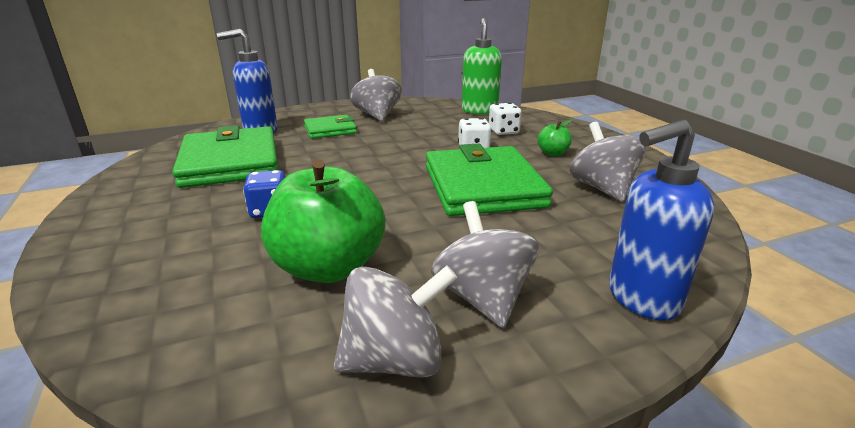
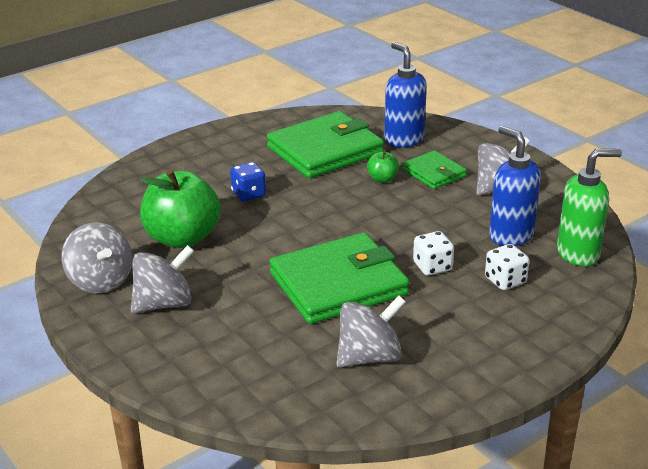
camera: 75 degrees right, 5 degrees up
(553, 153) = (452, 321): green apple -> green apple (382, 179)
(642, 298) = (180, 373): blue soap dispenser -> blue soap dispenser (510, 235)

